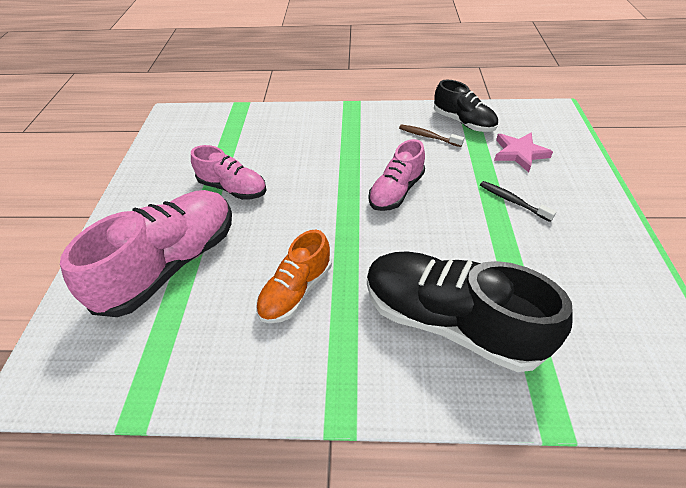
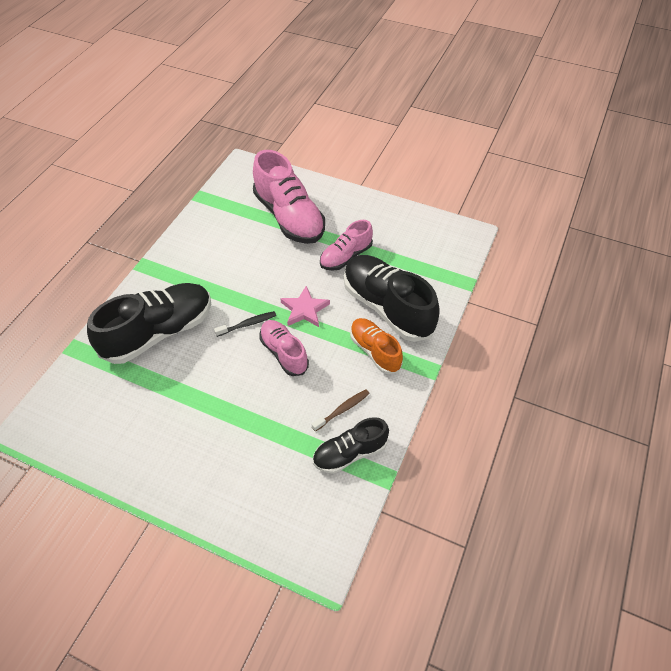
camera: 110 degrees right, 5 degrees up
(295, 141) = (387, 307): none -> black shoe
(296, 290) = (230, 268): orange shoe -> orange shoe (375, 351)
(512, 201) = (224, 428): black toothbrush -> black toothbrush (247, 324)
(519, 153) = (276, 474): pink star -> pink star (304, 309)

